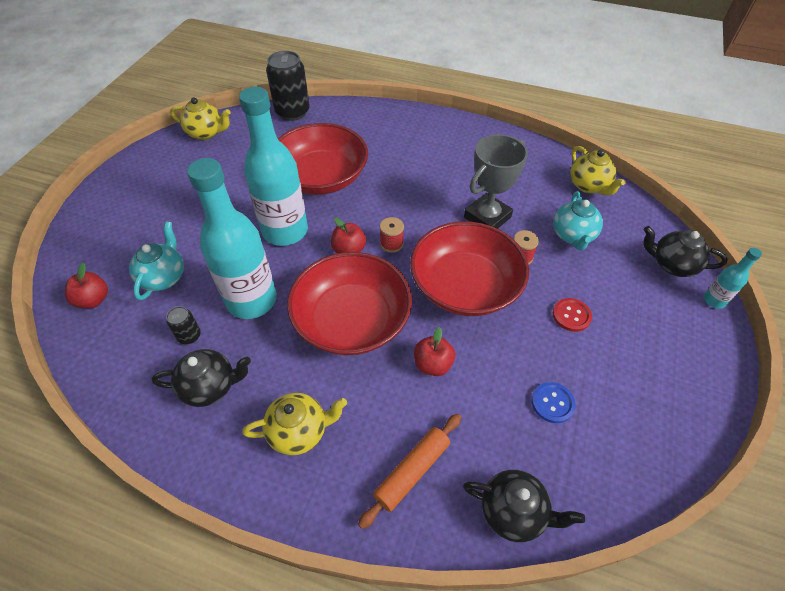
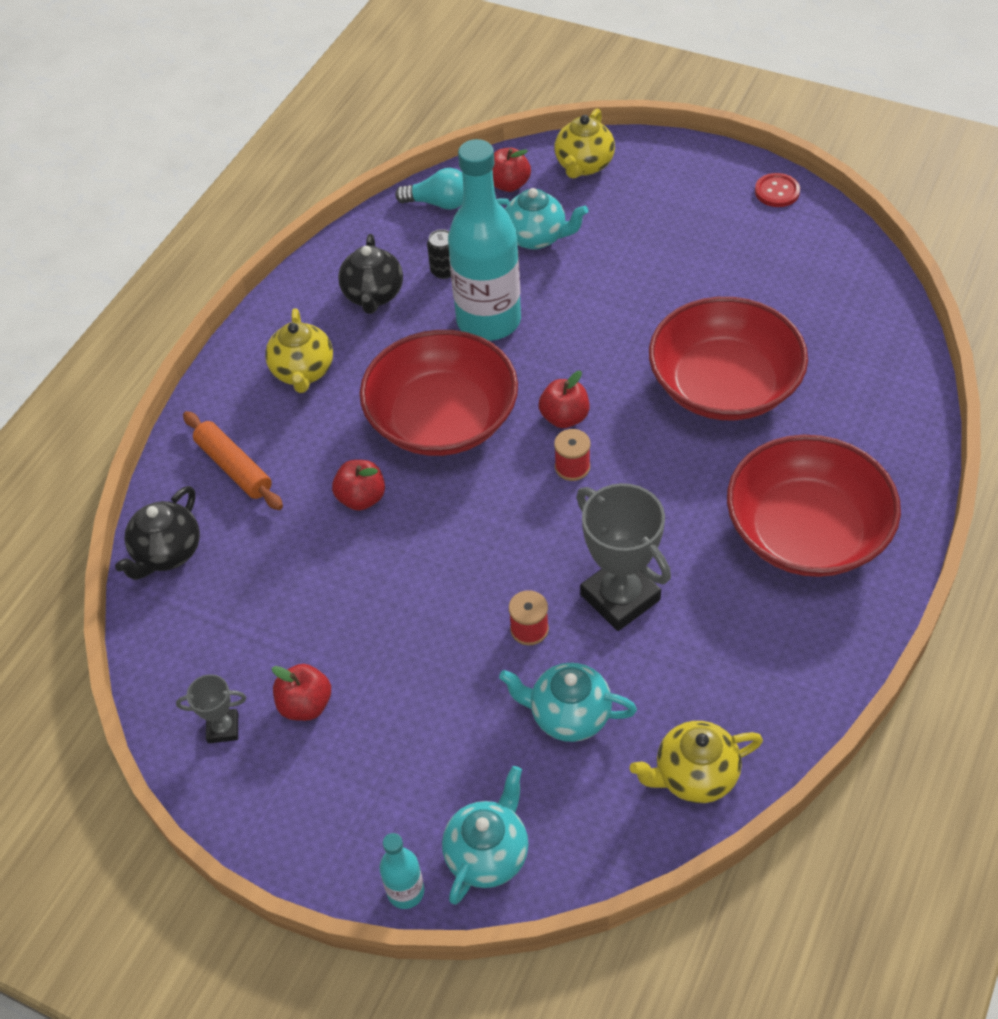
camera: 100 degrees right, 0 degrees up
(101, 349) = (439, 203): none -> turquoise light bulb
(206, 133) = (832, 243): yellow teapot -> yellow teapot (584, 165)
(285, 231) = (607, 347): turquoise bottle -> none
(292, 112) = (898, 344): black can -> none
(465, 286) = (481, 548): red bowl -> red bowl (806, 531)
(552, 403) = (281, 618): blue button -> none
(571, 315) = (409, 673): red button -> red button (777, 191)
(617, 374) = (305, 705): none -> red apple
(656, 426) = (223, 728): none -> grey trophy
(672, 265) = (488, 854): black teapot -> turquoise teapot

